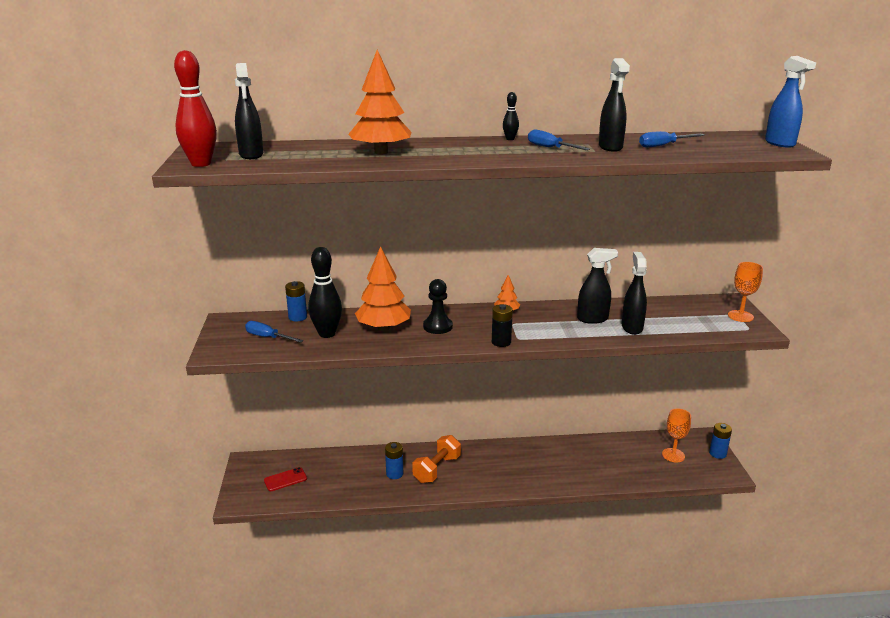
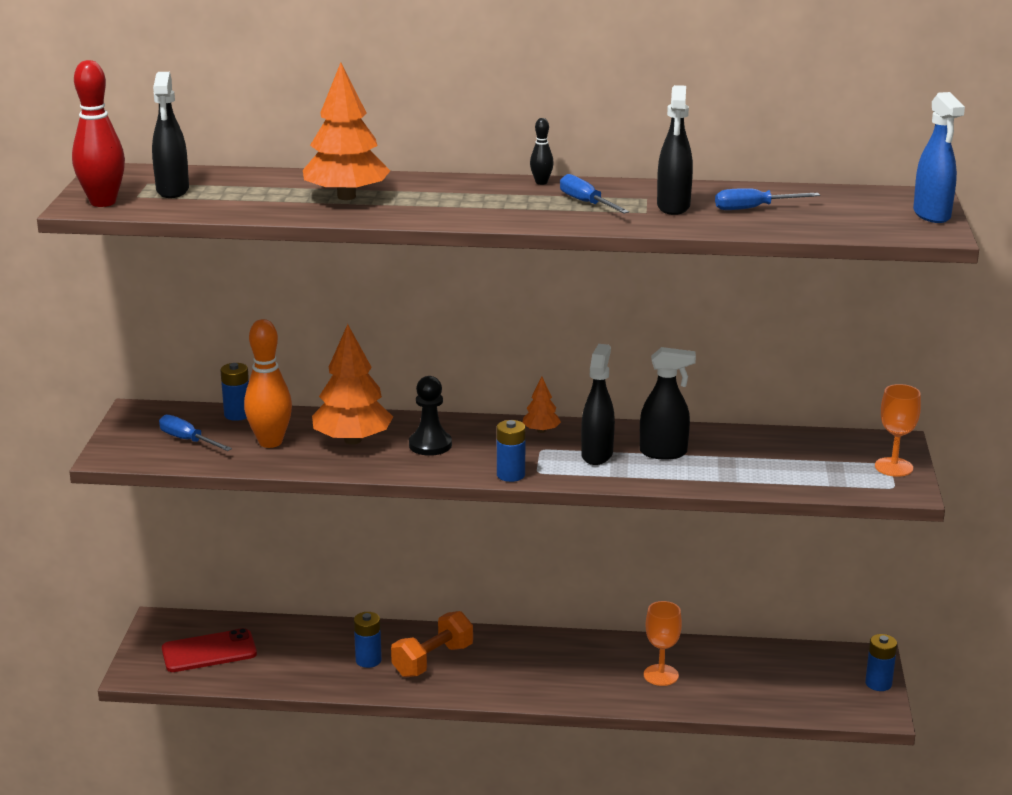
camera: 10 degrees right, 0 degrees up
(285, 479) = (209, 652): red phone -> red phone, size x1.53
(327, 334) = (270, 442): black bowling pin -> orange bowling pin
(501, 342) = (510, 475): black battery -> blue battery
(632, 327) = (715, 470): black spray bottle -> black spray bottle (597, 454)
(673, 455) = (805, 678): orange goblet -> orange goblet (661, 675)

